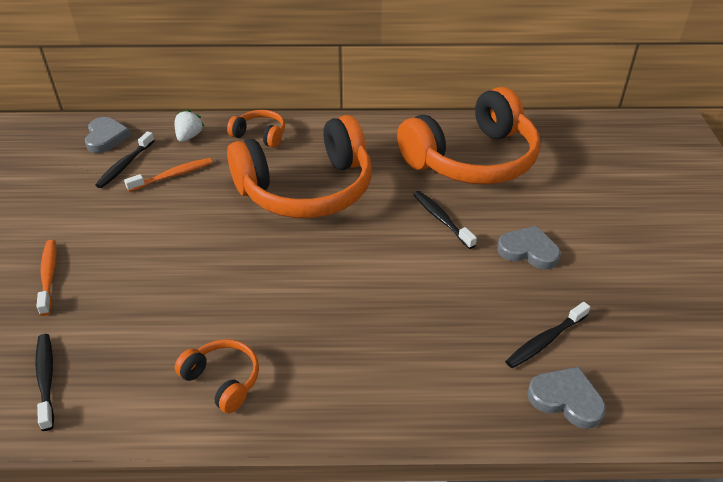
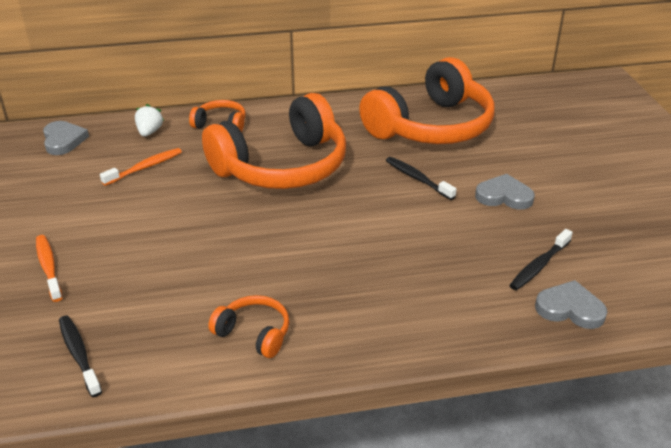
camera: 10 degrees left, 5 degrees down
(125, 165) = (92, 163): black toothbrush -> none

